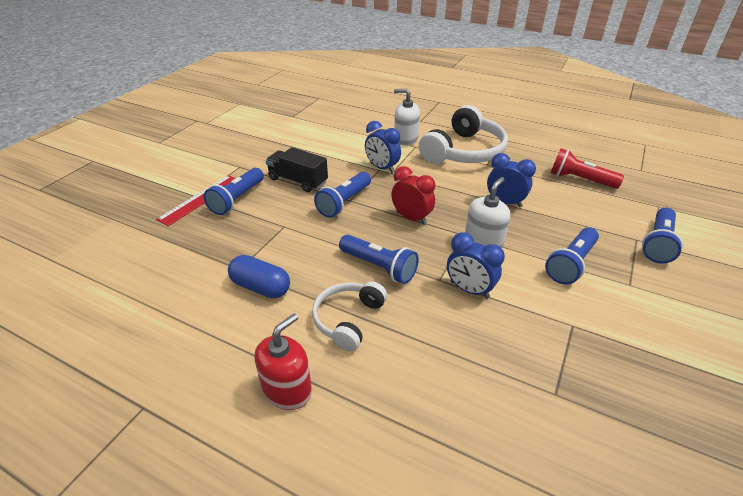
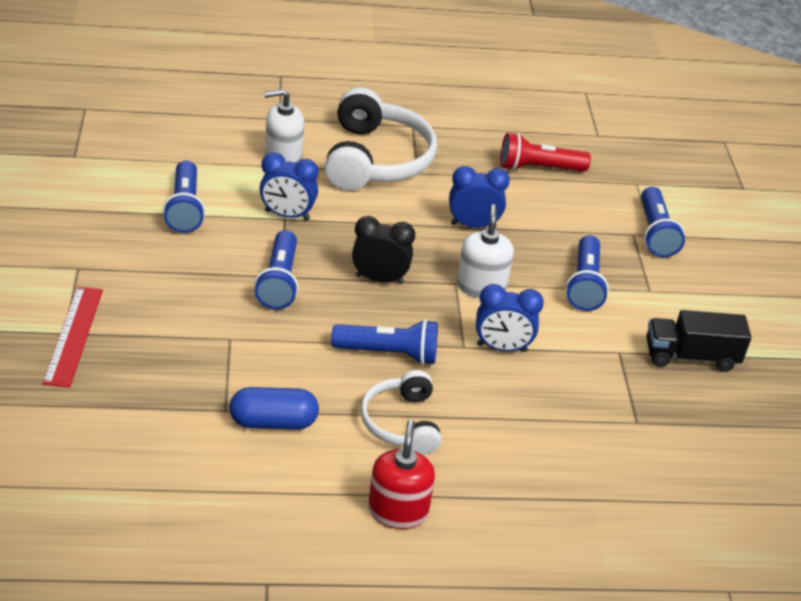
camera: 35 degrees left, 0 degrees up
(237, 199) = (128, 320): blue flashlight -> blue flashlight (185, 208)
(298, 181) = (188, 267): black truck -> black truck (690, 356)
(411, 218) = (379, 279): red clock -> black clock

